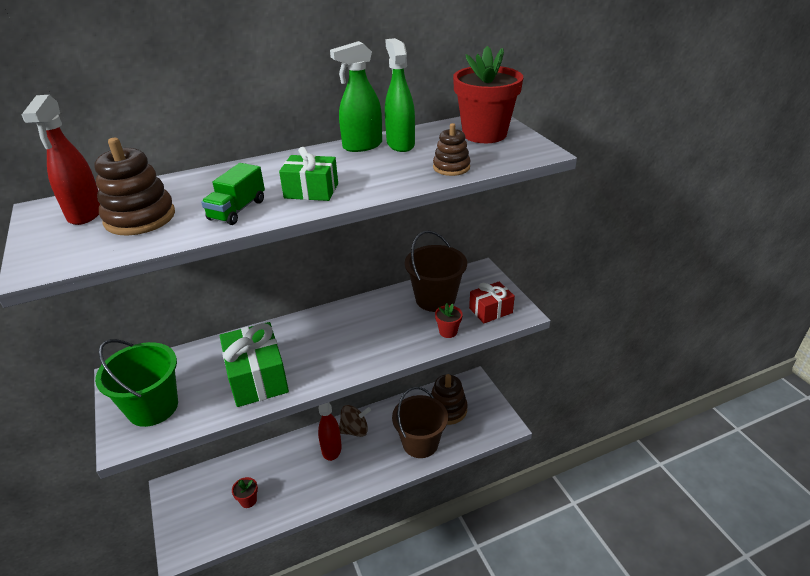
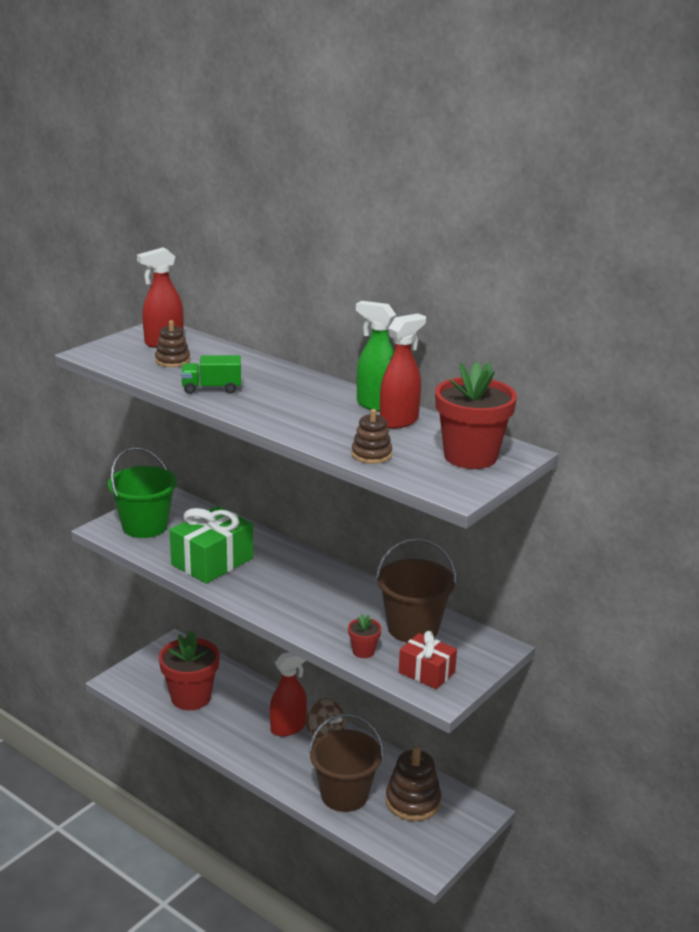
camera: 60 degrees right, 10 degrees down
(140, 218) = (172, 361): brown stacking toy -> brown stacking toy, size x0.61
(248, 500) = (191, 697): red flower pot -> red flower pot, size x2.19
(311, 191) = (267, 406): green gift -> none
(400, 144) = (399, 421): green spray bottle -> red spray bottle

